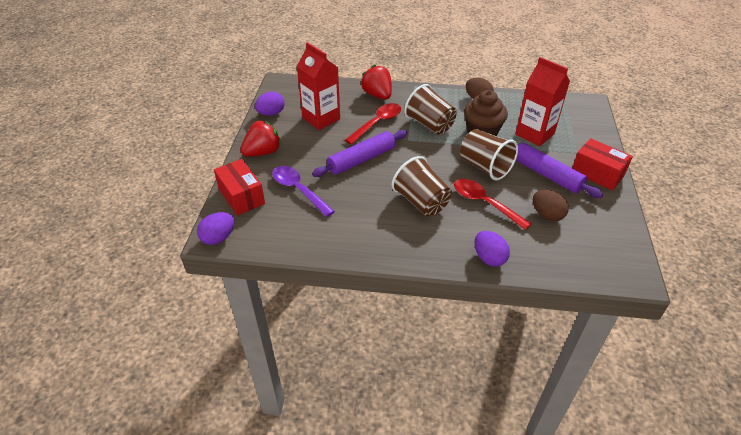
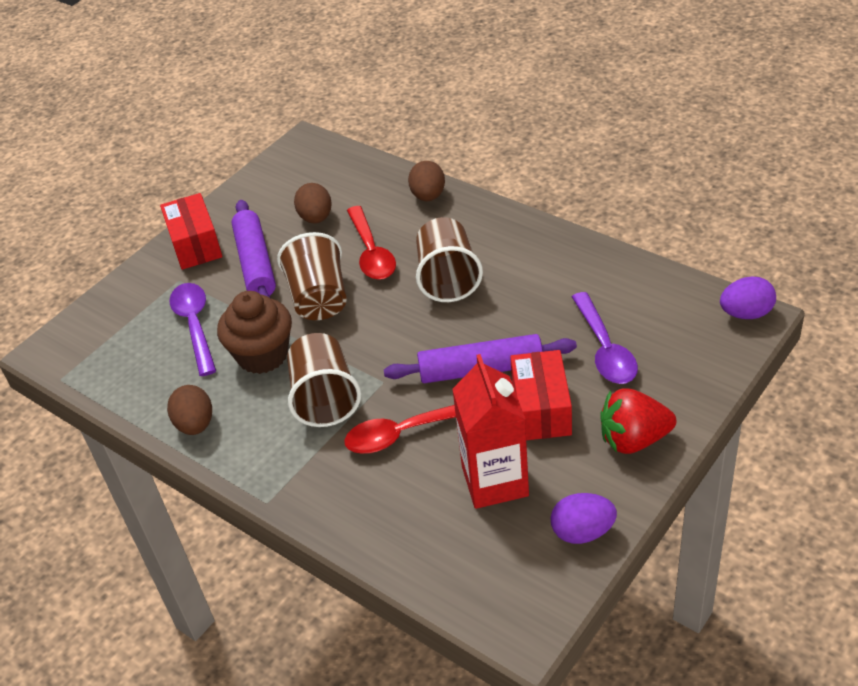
camera: 145 degrees left, 0 degrees up
(241, 196) = (695, 366): red box -> red box (541, 409)
(377, 95) = (353, 503): red strawberry -> none
(489, 258) = (428, 196): purple egg -> brown egg
(534, 134) = (195, 325): red carton -> purple spoon

